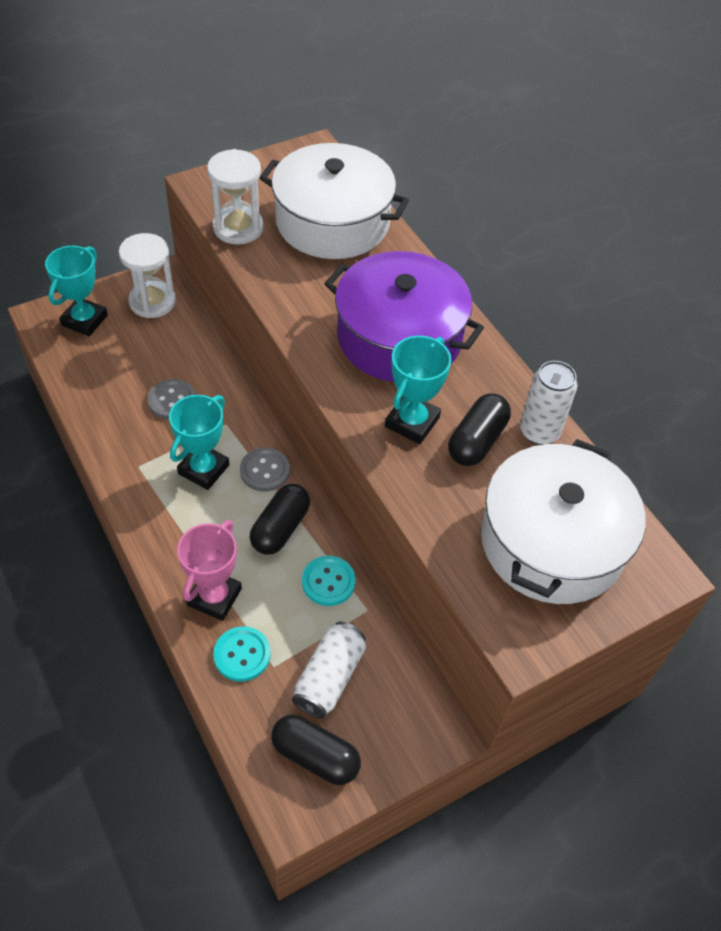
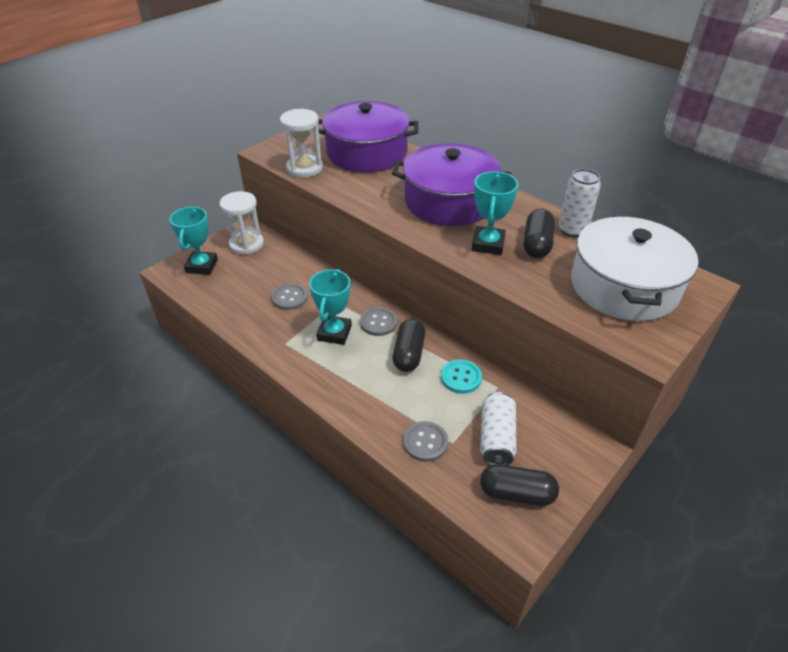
camera: 15 degrees left, 10 degrees down
(214, 597) = (384, 410): pink trophy -> none
(242, 655) = (425, 442): turquoise button -> grey button
(332, 222) = (366, 153): white pot -> purple pot

